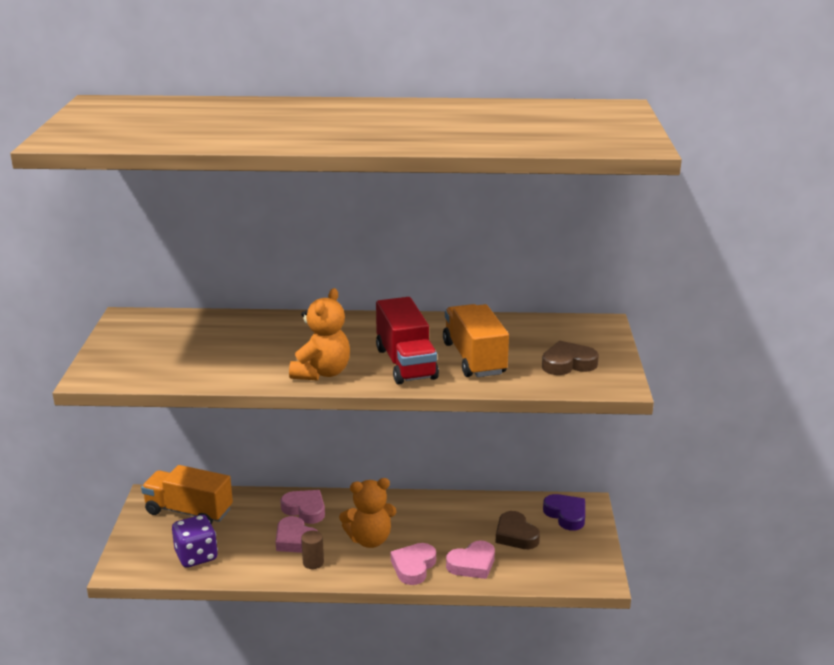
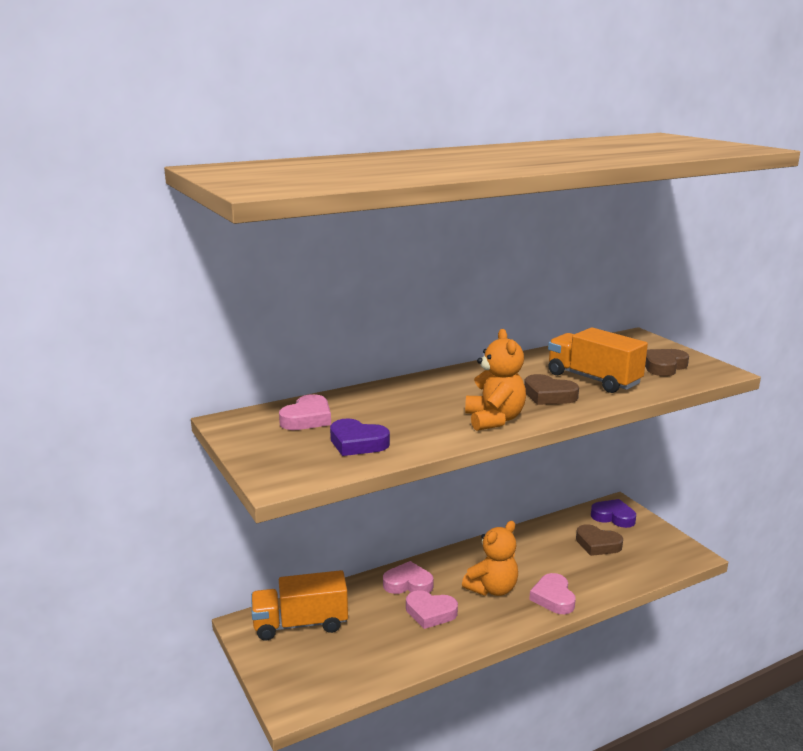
camera: 30 degrees left, 5 degrees down
(187, 362) = (357, 443): none -> purple heart
(196, 556) = (354, 662): purple dice -> none
(313, 562) = (468, 626): brown cylinder -> none
(406, 363) = (549, 395): red truck -> brown heart
(472, 564) = (594, 578): pink heart -> pink heart (307, 418)

